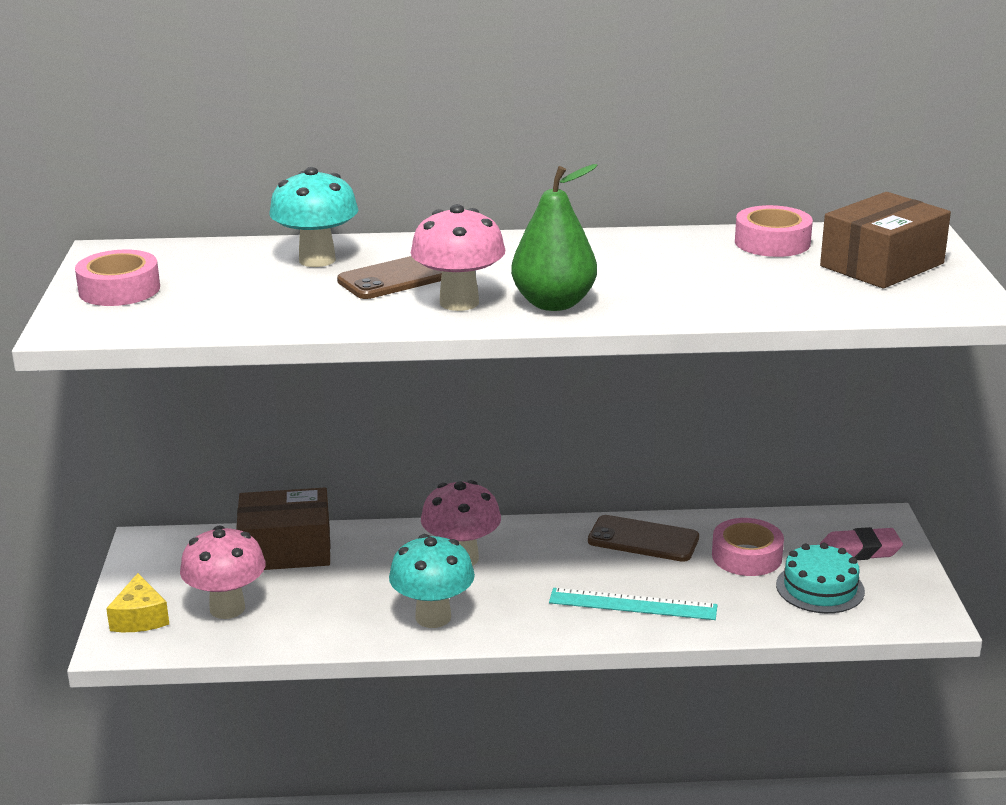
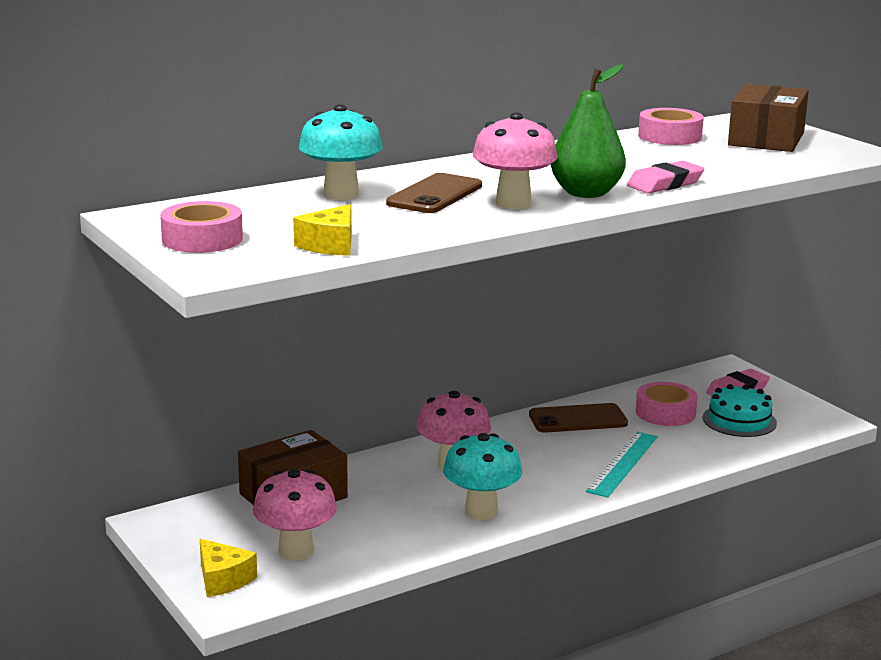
camera: 30 degrees left, 5 degrees down
(212, 319) = (330, 245): none -> yellow cheese
(633, 604) = (623, 463): turquoise ruler -> turquoise ruler turned 45 degrees counterclockwise
(659, 307) = (665, 184): none -> pink eraser

